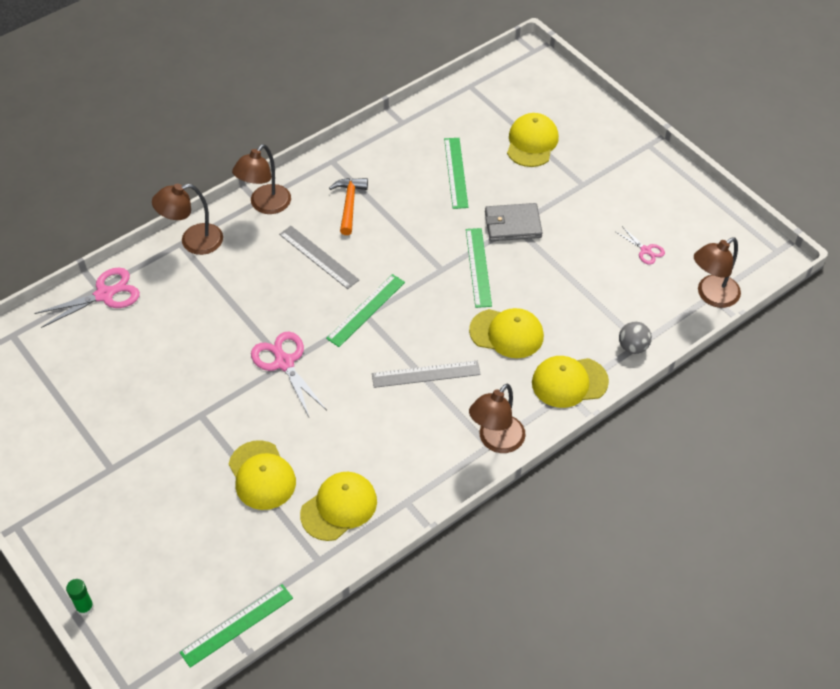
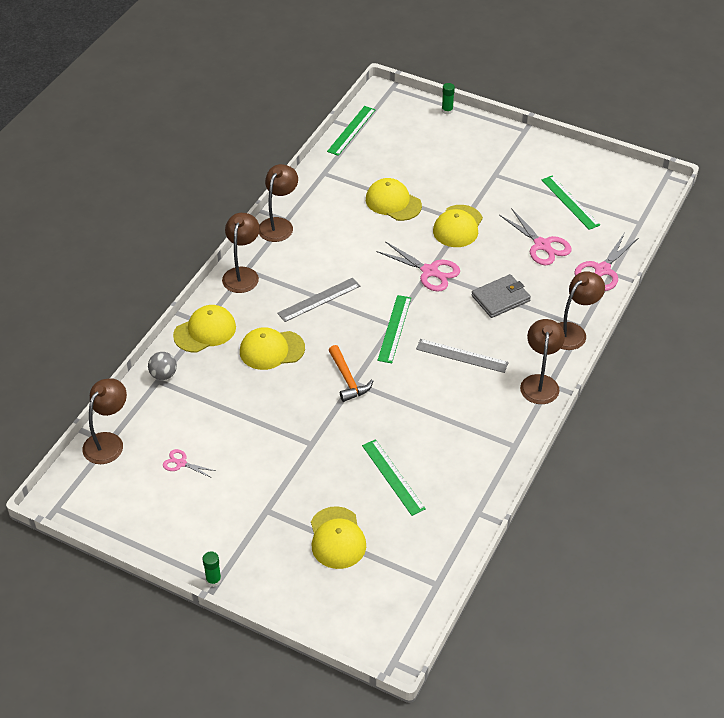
camera: 155 degrees right, 5 degrees down
(140, 348) = (542, 245): none -> pink scissors
(339, 507) = (329, 202): yellow cap -> yellow cap (458, 226)
(349, 204) = (469, 410): orange hammer -> orange hammer (347, 379)
(419, 497) = (279, 224): none -> brown lamp
(478, 267) = (323, 395): green ruler -> green ruler (570, 202)
(512, 225) = (313, 444): grey wallet -> grey wallet (500, 298)
(651, 147) = (213, 580): none -> green glue stick

